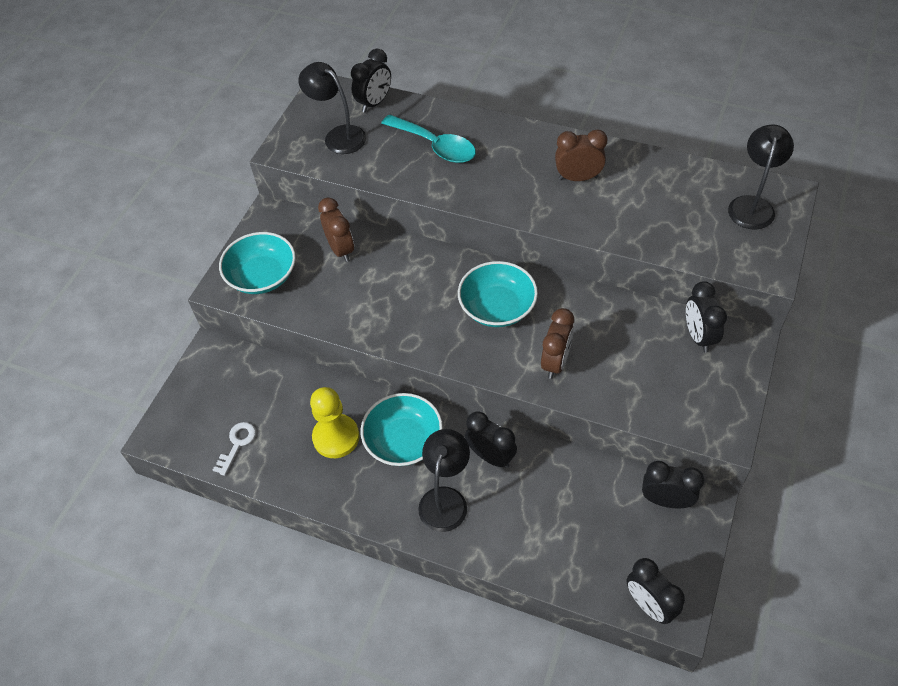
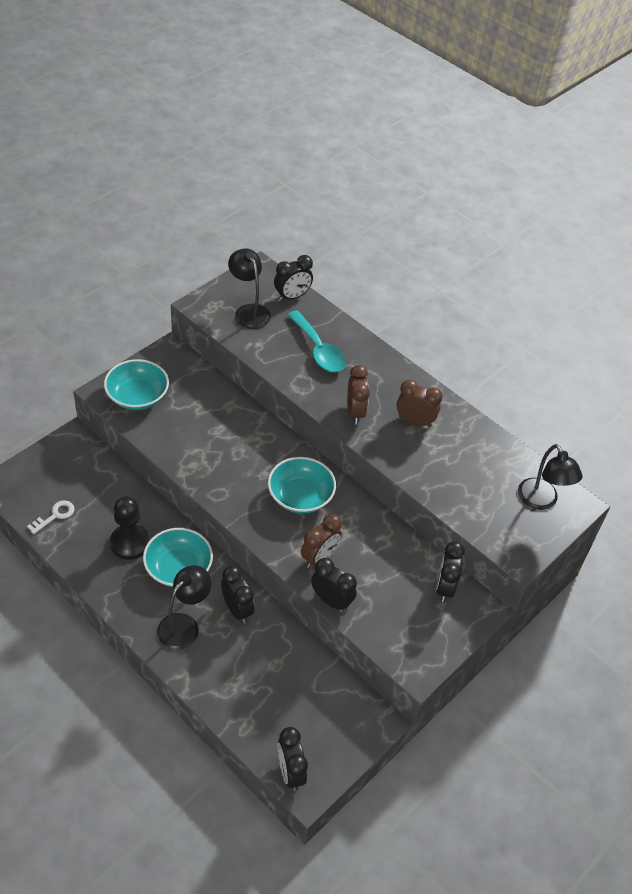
camera: 15 degrees right, 5 degrees down
(336, 437) = (130, 543): yellow pawn -> black pawn
(341, 249) = (208, 401): brown clock -> brown clock (355, 412)
(666, 500) = (351, 703): black clock -> black clock (331, 600)
(752, 205) = (541, 501): black lamp -> black lamp turned 120 degrees clockwise

